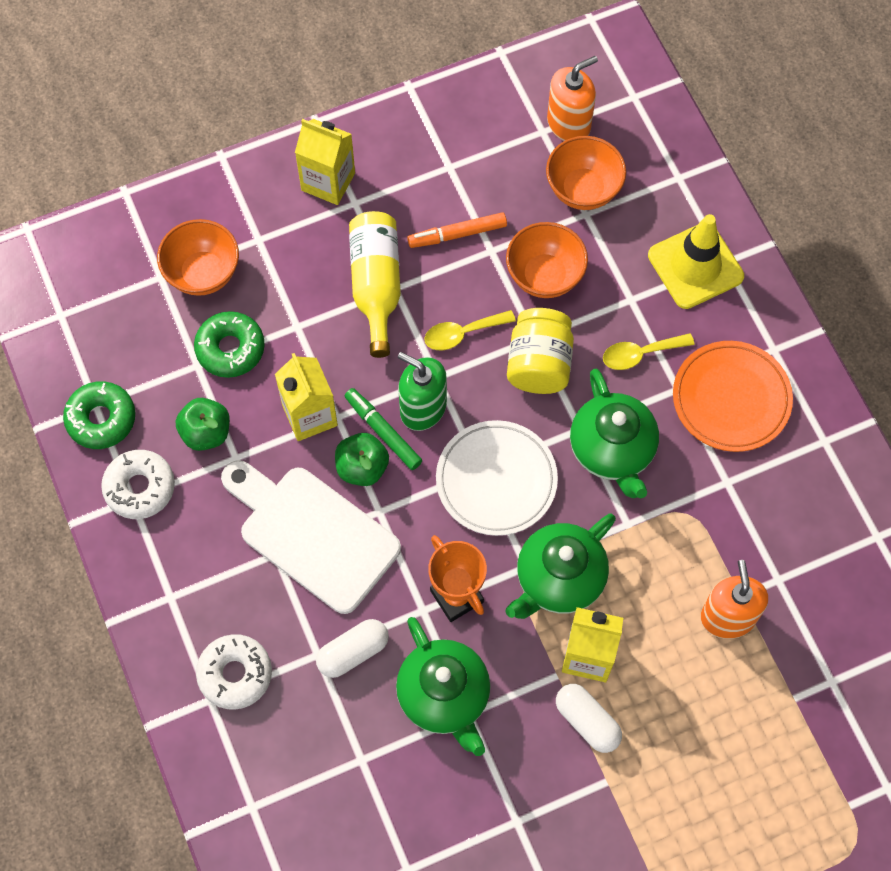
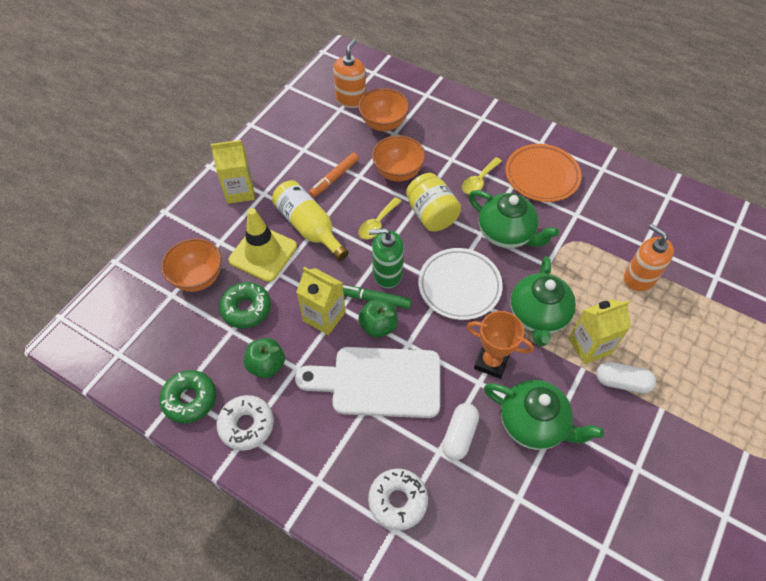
camera: 35 degrees left, 10 degrees down
(695, 266) = (469, 127): yellow traffic cone -> yellow traffic cone (263, 253)

